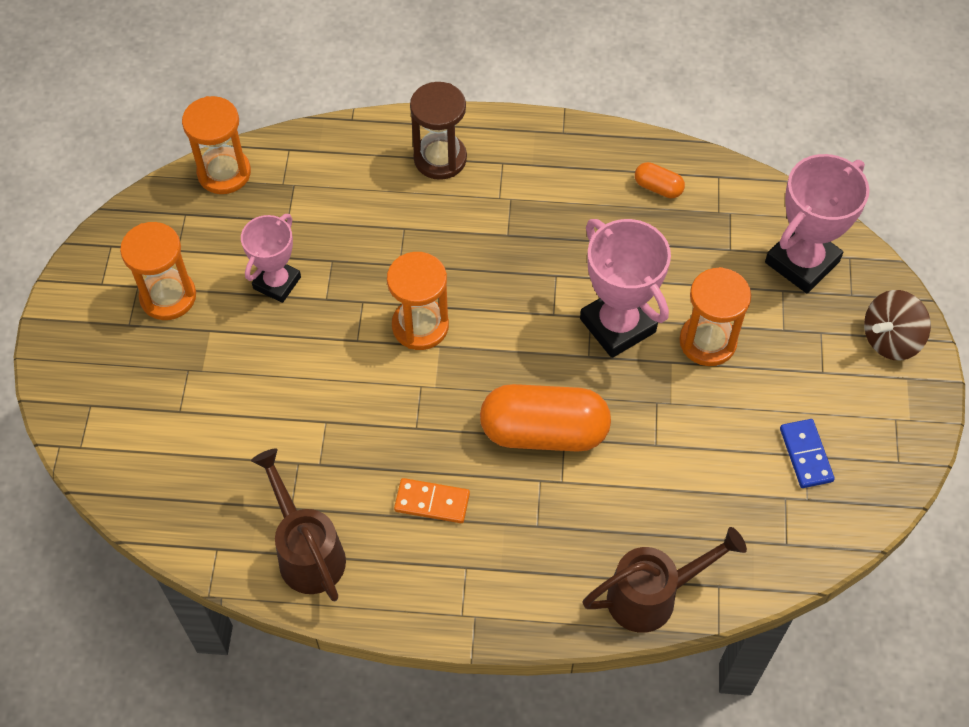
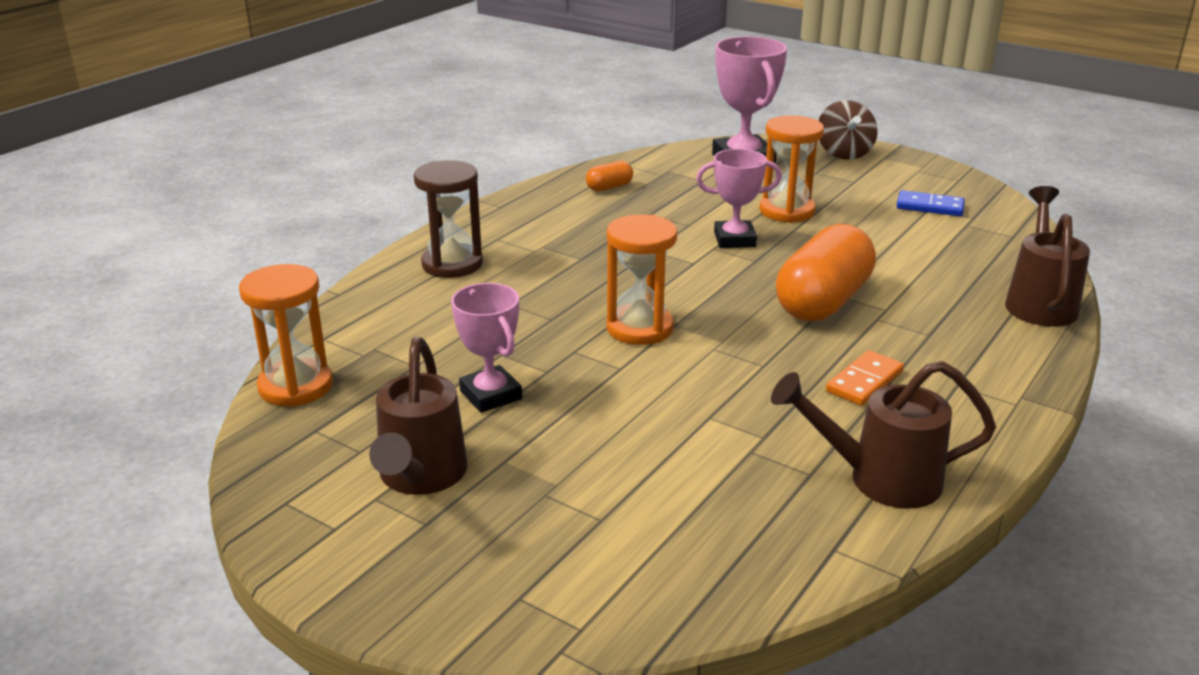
camera: 60 degrees left, 30 degrees down
(168, 297) = (420, 478): orange hourglass -> brown watering can
(617, 325) = (734, 239): pink trophy -> pink trophy, size x0.65

